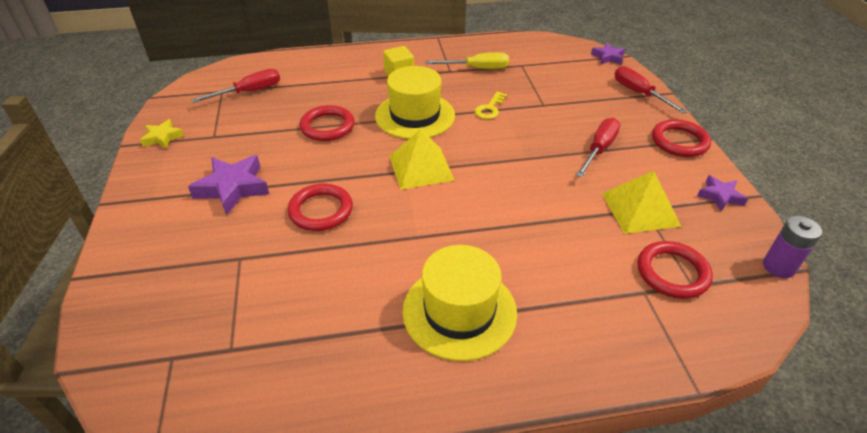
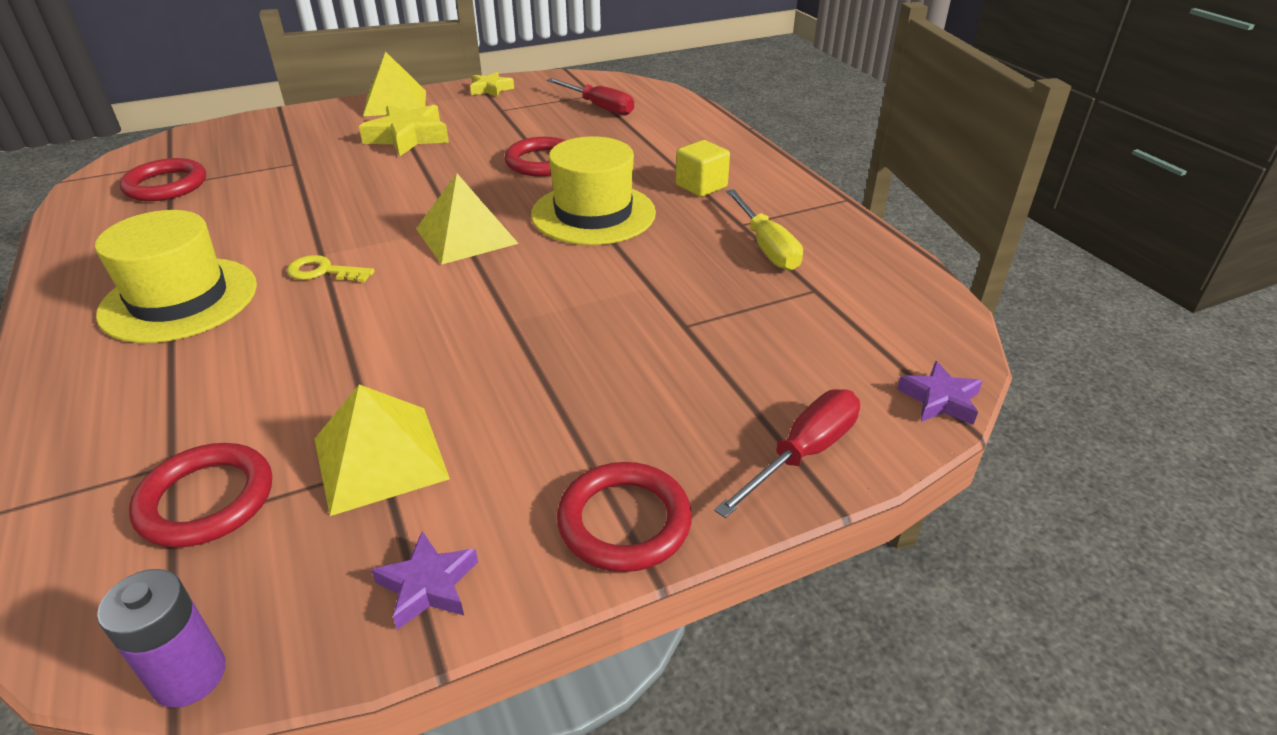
camera: 75 degrees right, 5 degrees down
(144, 194) = (395, 103): none -> yellow pyramid
(233, 188) = (408, 137): purple star -> yellow star
(321, 210) = (371, 188): red ring -> red ring (166, 185)
(489, 109) = (642, 272): yellow key -> yellow key (323, 271)
(599, 149) = (558, 400): red screwdriver -> none

